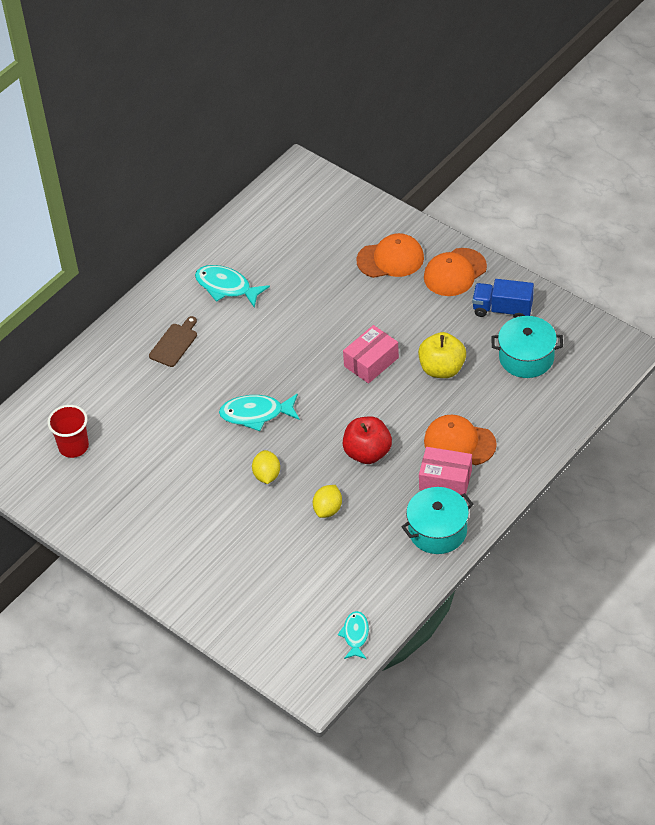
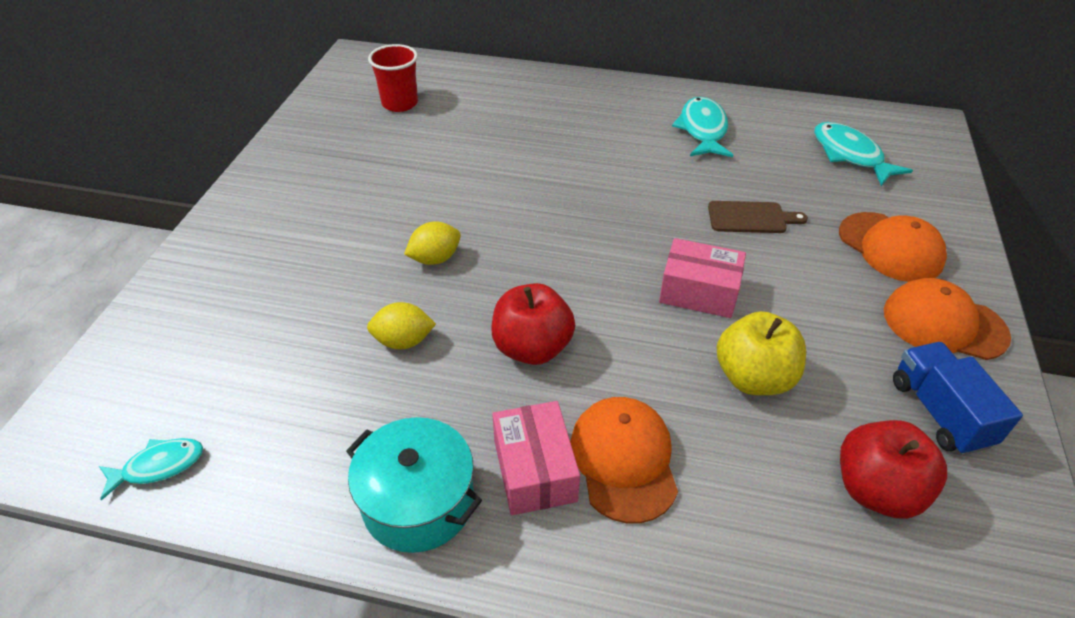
camera: 60 degrees right, 5 degrees down
(174, 343) = (590, 121): brown cutting board -> brown cutting board (751, 218)
(256, 414) = (530, 215): turquoise fish -> turquoise fish (850, 155)
(526, 357) = (876, 490): turquoise pot -> red apple

